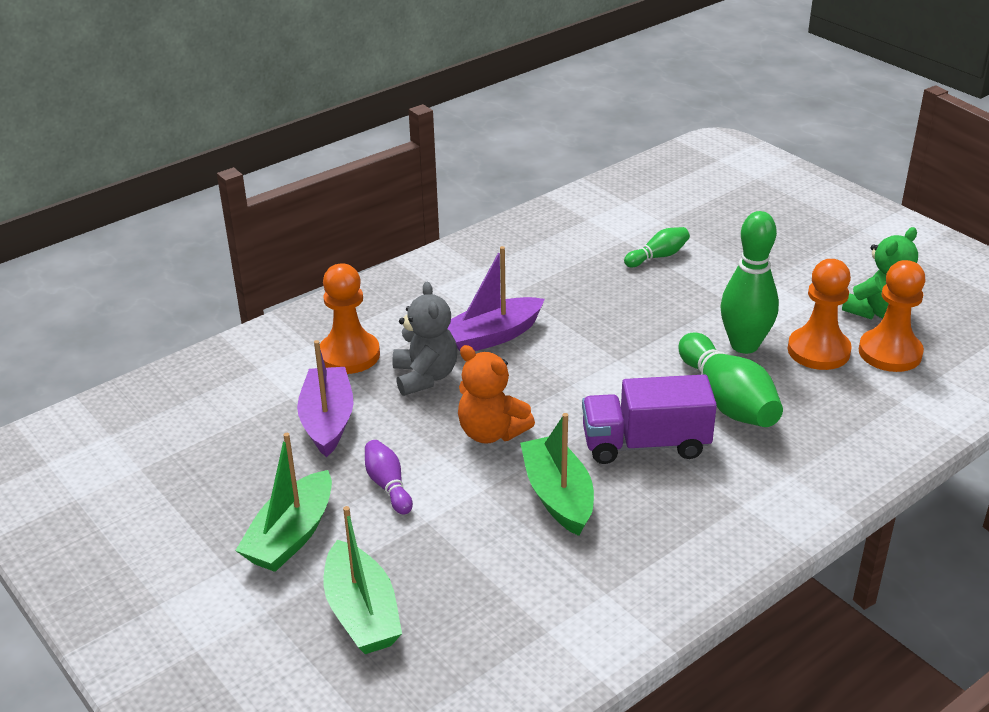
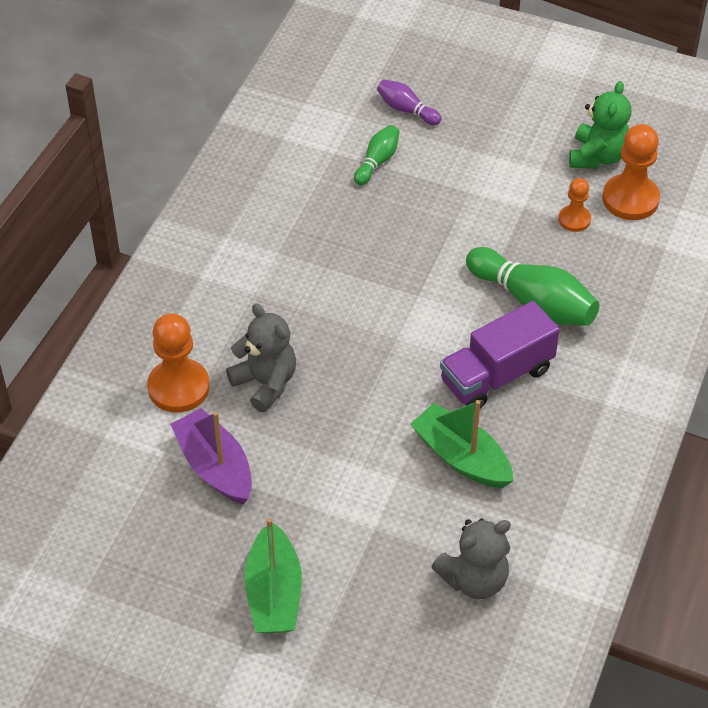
camera: 30 degrees left, 15 degrees up
(362, 613) = (385, 635): green boat -> none
(388, 485) = (317, 509): purple bowling pin -> purple bowling pin (406, 110)
(488, 602) = (474, 579): none -> grey teddy bear
(491, 432) = (364, 418): orange teddy bear -> none
(492, 336) = (292, 313): purple boat -> none
(744, 345) = (512, 237): green bowling pin -> none
(818, 351) = (574, 219): orange pawn -> orange pawn, size x0.57

